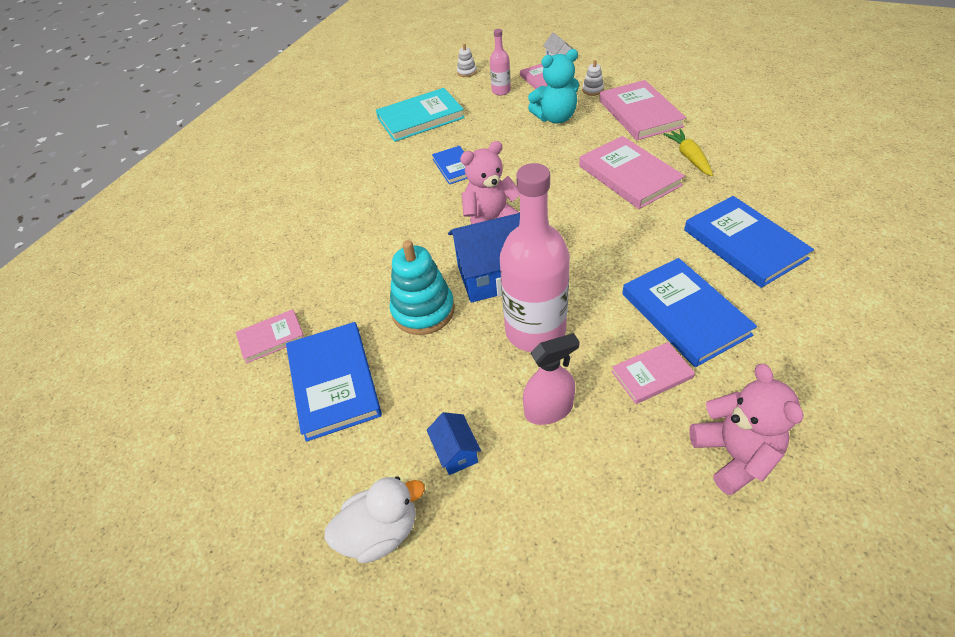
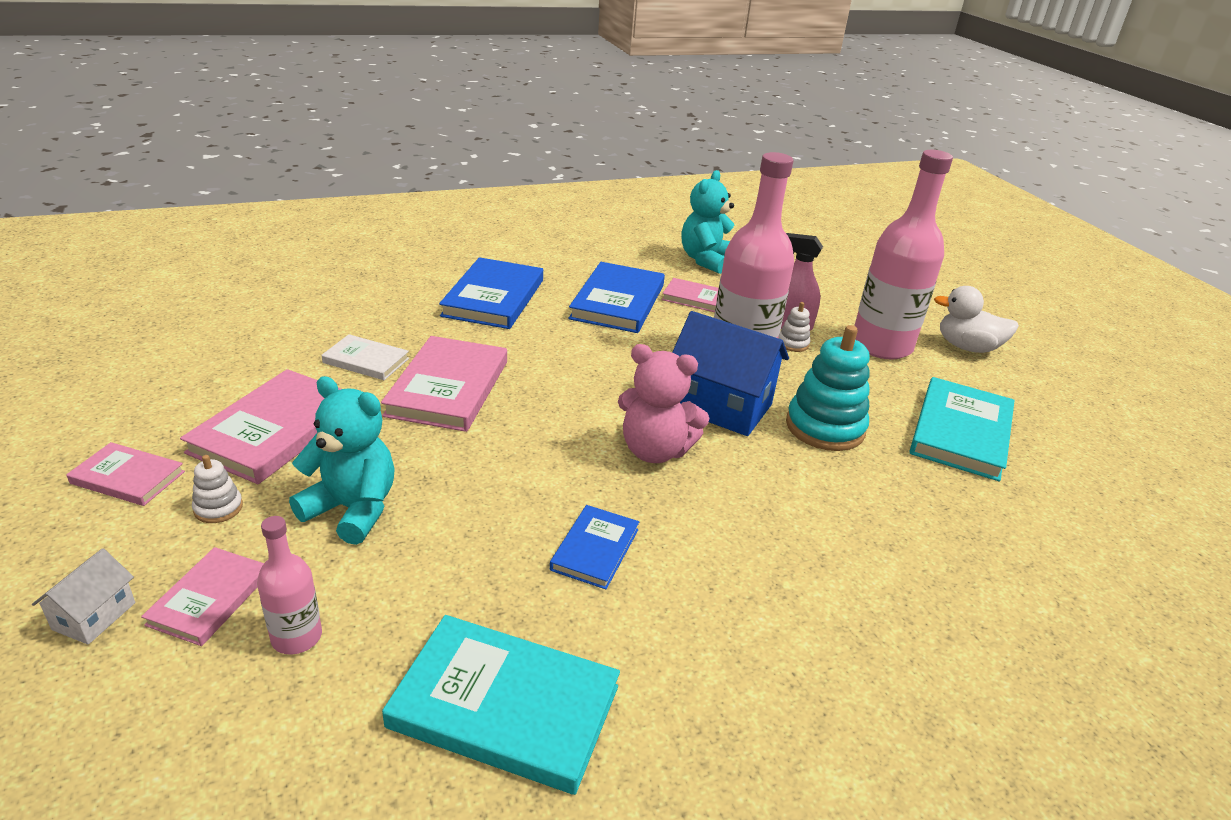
camera: 145 degrees left, 15 degrees down
(271, 338) = (1020, 508): pink book -> pink book (128, 477)
(334, 382) = (960, 432): blue book -> turquoise book
(456, 452) = (881, 345): blue house -> pink bottle
(467, 72) = (232, 767): white stacking toy -> white stacking toy (793, 344)
(689, 157) = (366, 361): yellow carrot -> white book
(734, 455) = (706, 260): pink teddy bear -> turquoise teddy bear

